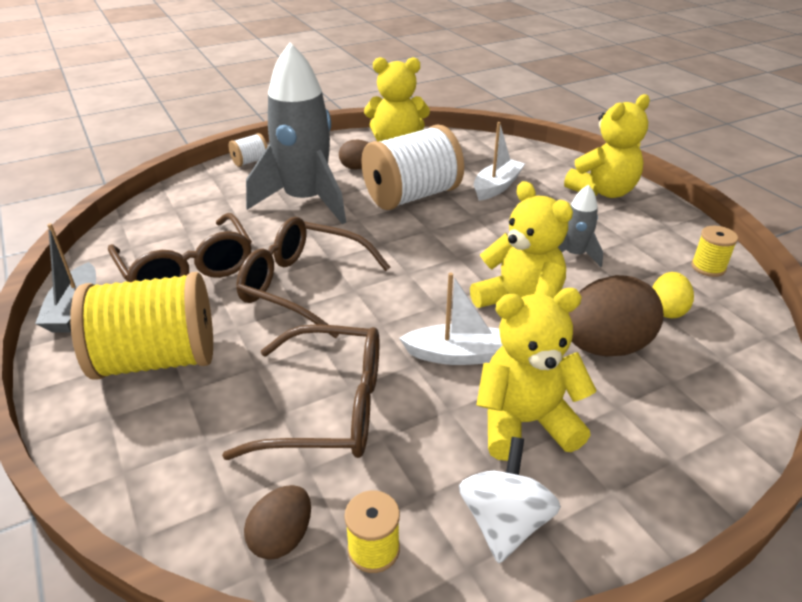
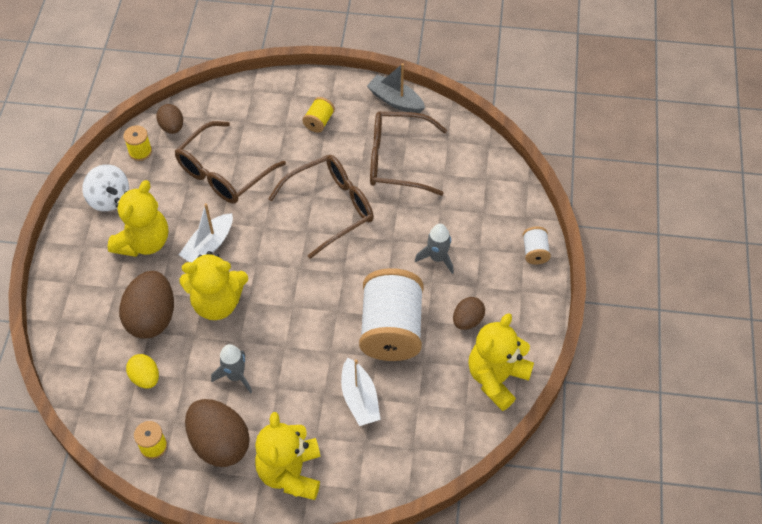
camera: 125 degrees right, 20 degrees up
(157, 359) = (319, 122): yellow spool -> yellow spool, size x0.43
(306, 201) = (437, 258): grey rocket -> grey rocket, size x0.45
(641, 233) = (220, 443): none -> brown egg

